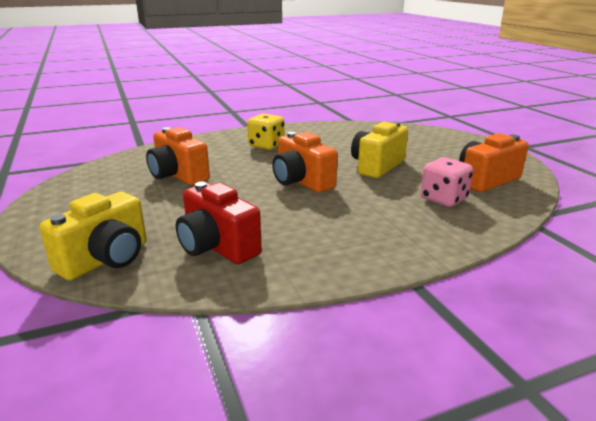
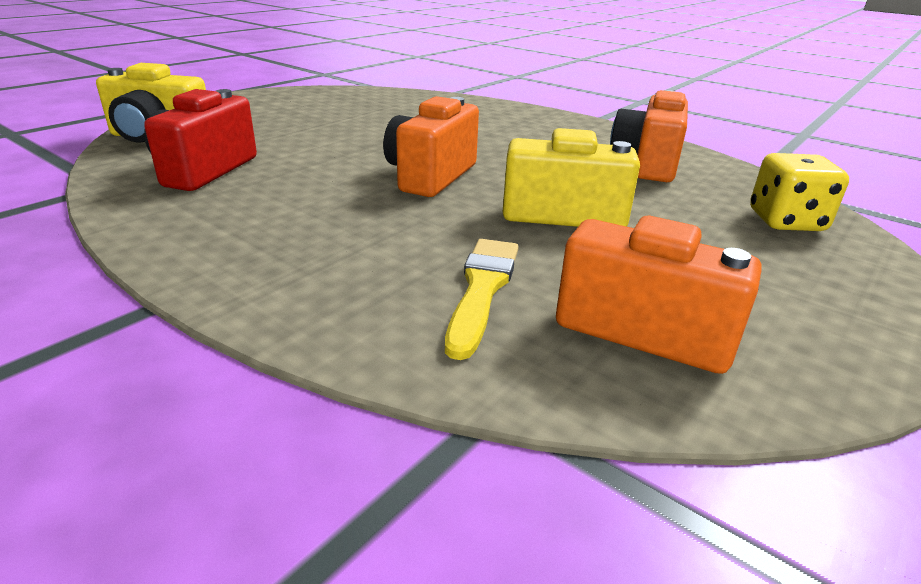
camera: 60 degrees right, 5 degrees up
(178, 176) = (378, 120): orange camera -> orange camera (646, 164)
(266, 145) = (535, 137): yellow dice -> yellow dice (786, 221)
(443, 199) = (482, 289): pink dice -> yellow brush

